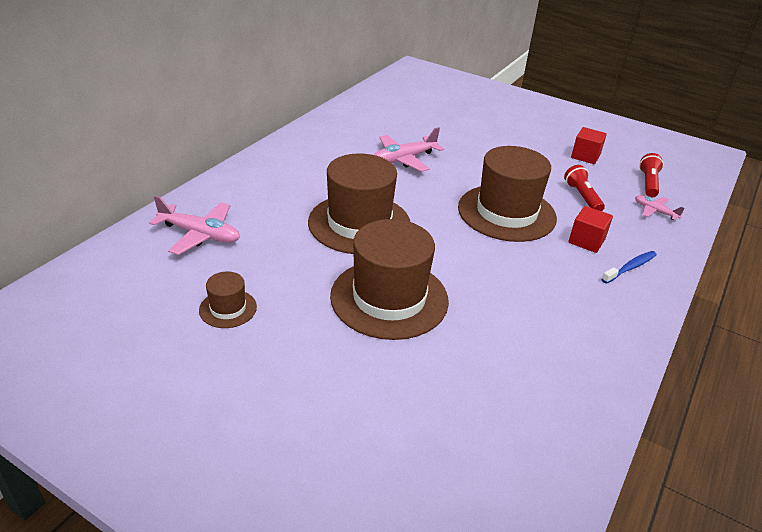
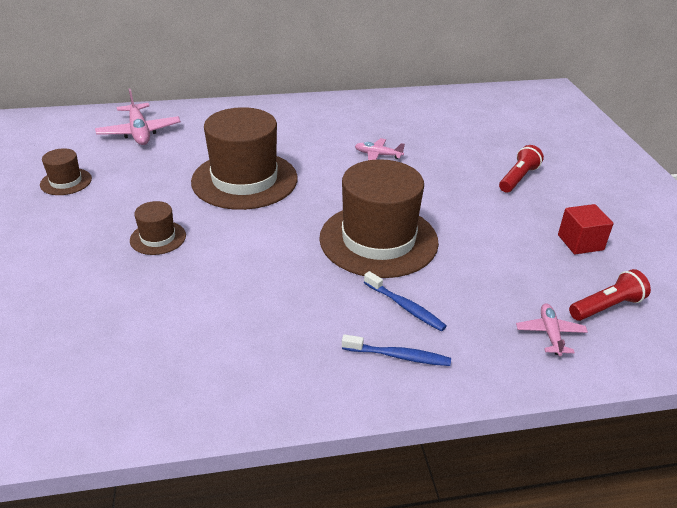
camera: 50 degrees right, 0 degrees up
(389, 298) = (158, 238): brown hat -> brown hat, size x0.46
(404, 159) = (378, 155): pink plane -> pink plane, size x0.58
(582, 197) = (489, 272): red flashlight -> red flashlight (518, 178)
(586, 241) = (405, 307): red cube -> blue toothbrush

